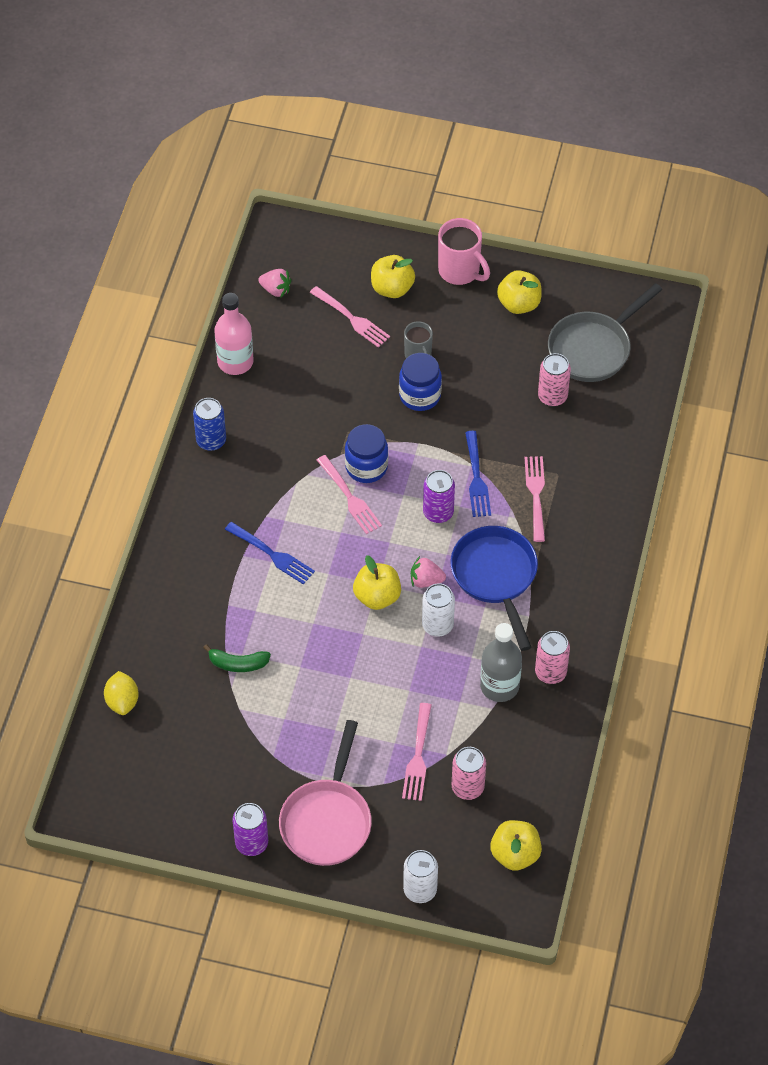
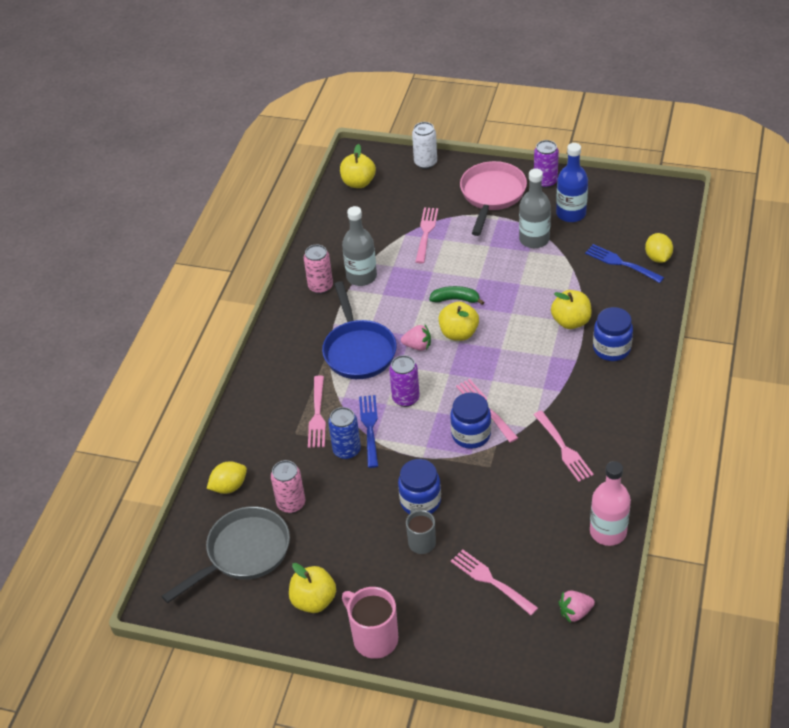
camera: 175 degrees left, 10 degrees down
(200, 569) = (611, 349): none -> blue jar
(211, 441) = (620, 454): blue can -> blue can (347, 450)
(223, 781) = (571, 213): none -> blue bottle
(238, 663) = (570, 284): green banana -> green banana (455, 299)
(269, 449) = (563, 448): none -> pink fork
(272, 554) = (551, 361): blue fork -> blue fork (621, 263)
(276, 290) = (575, 612): pink strawberry -> pink strawberry turned 45 degrees counterclockwise
(276, 738) = (534, 239): none -> grey bottle
(392, 288) = (448, 616): yellow apple -> yellow apple (571, 321)
(437, 625) = (409, 315): white can -> none
(467, 787) = (390, 216): pink can -> none
(620, 416) = (229, 486): none -> yellow lemon

